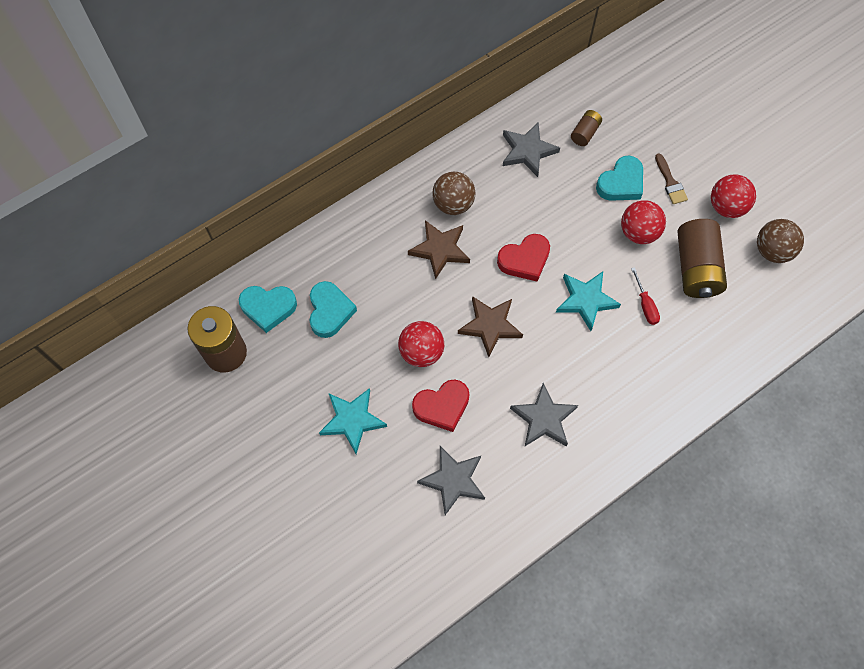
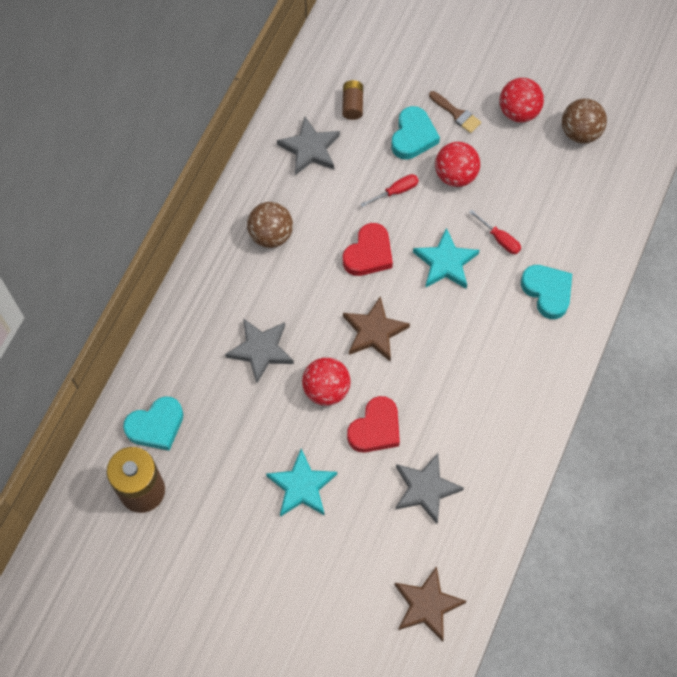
camera: 30 degrees left, 0 degrees up
(330, 311) = (217, 397): turquoise heart -> turquoise heart (547, 292)
(440, 250) = (285, 285): brown star -> brown star (427, 605)
(544, 418) = (471, 389): grey star -> grey star (261, 350)
(579, 220) = (396, 191): none -> red screwdriver
(696, 268) = (524, 182): brown battery -> none

